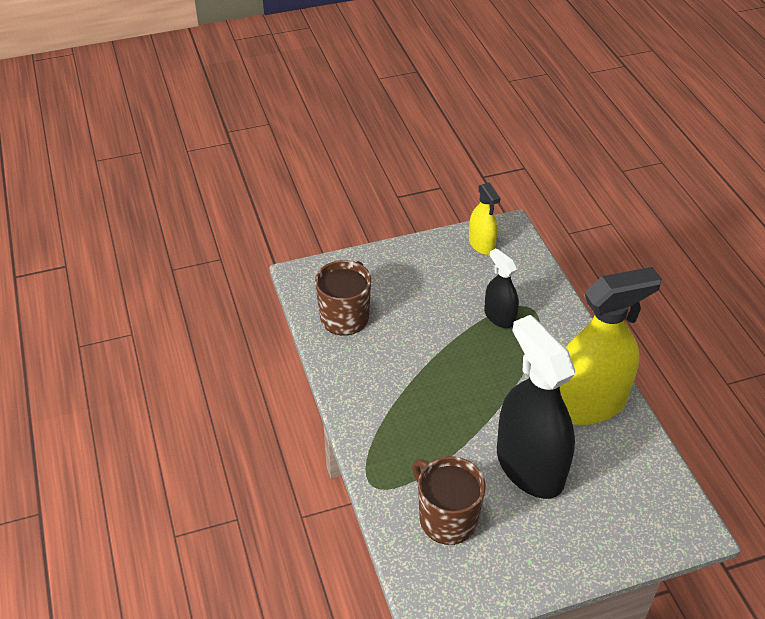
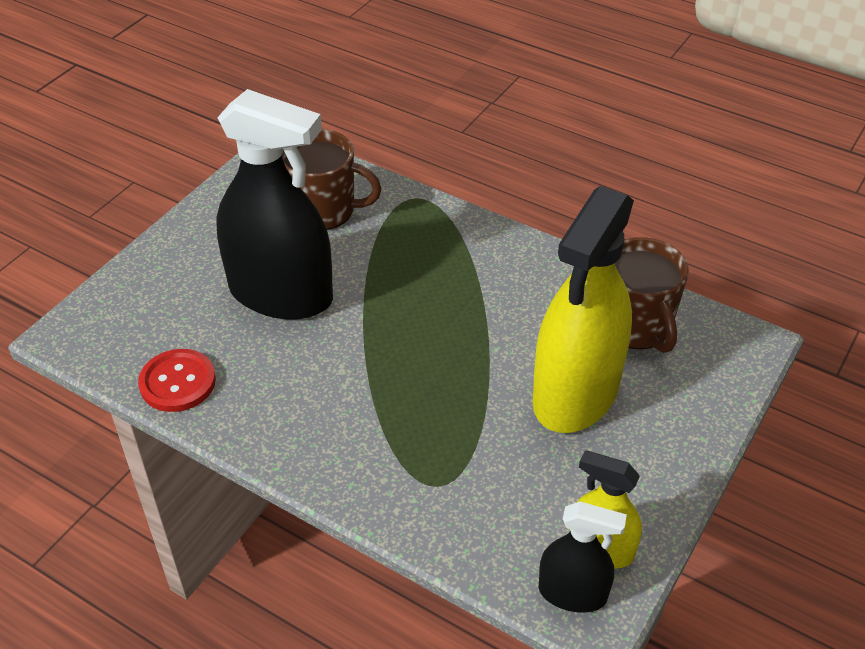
camera: 140 degrees right, 0 degrees up
(499, 317) = (464, 444): black spray bottle -> black spray bottle (572, 593)
(587, 404) = (264, 396): yellow spray bottle -> yellow spray bottle (576, 393)
(635, 445) = (177, 382): none -> red button

